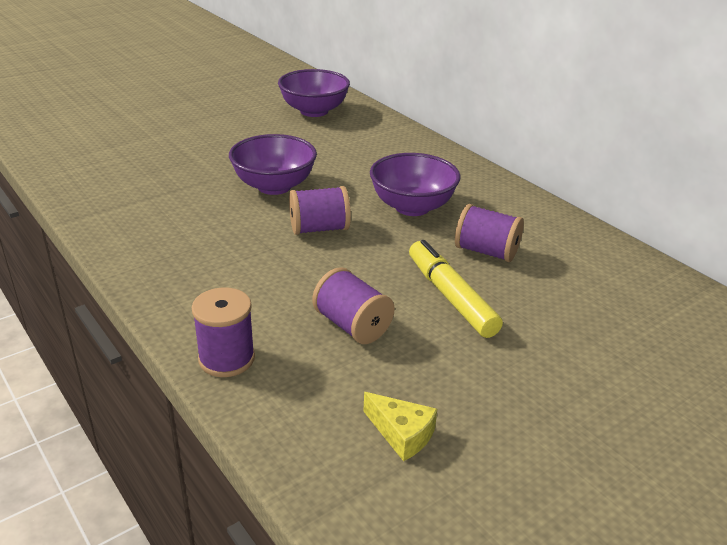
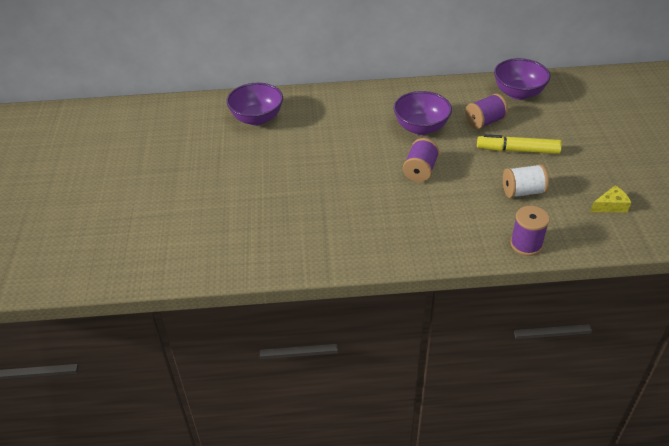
camera: 55 degrees left, 10 degrees up
(274, 186) = (354, 171): purple bowl -> purple bowl (518, 93)
(352, 325) = (522, 192): purple spool -> white spool

